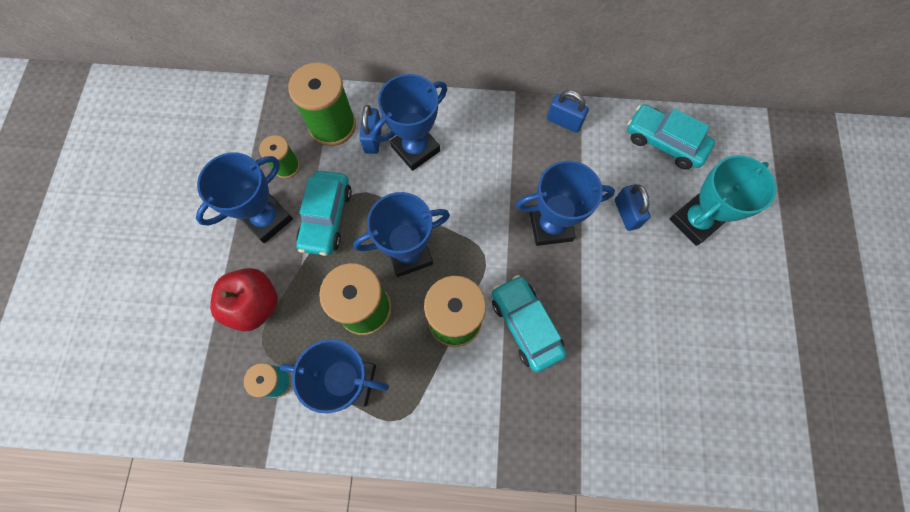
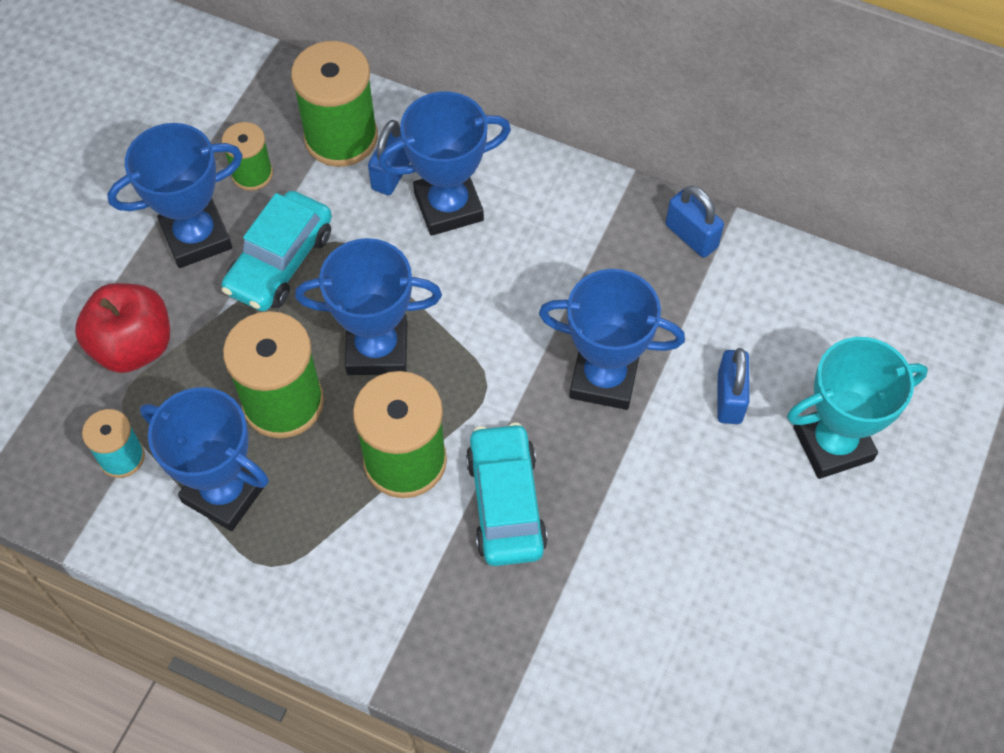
camera: 20 degrees right, 10 degrees down
(664, 142) = (837, 314): turquoise car -> none

